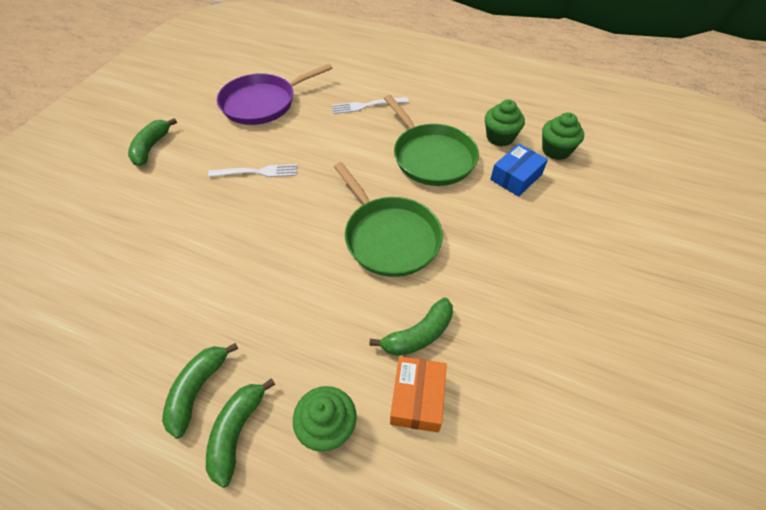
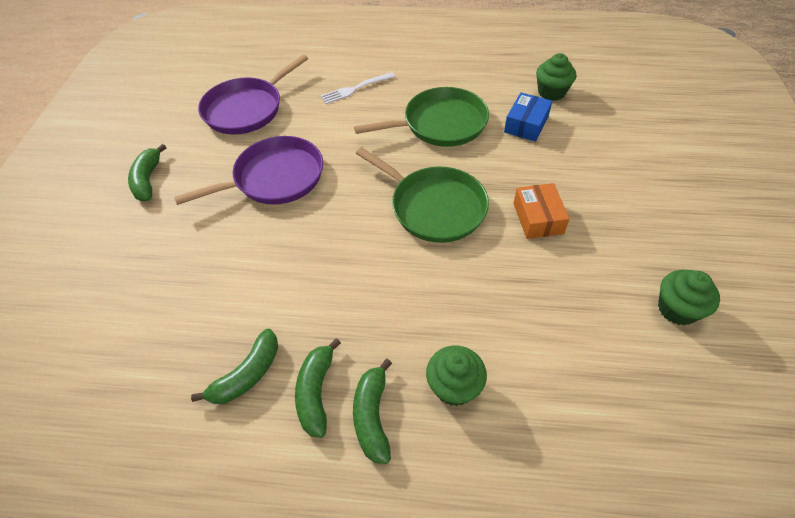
camera: 15 degrees left, 0 degrees up
(257, 172) = (275, 178): white fork -> purple pan
(417, 398) = (522, 338): orange box -> orange box (538, 218)
(418, 334) = (499, 285): green banana -> green banana (247, 374)
(431, 157) = (440, 124): green pan -> green pan turned 60 degrees counterclockwise
(500, 137) = (496, 91): green cupcake -> green cupcake (677, 309)

